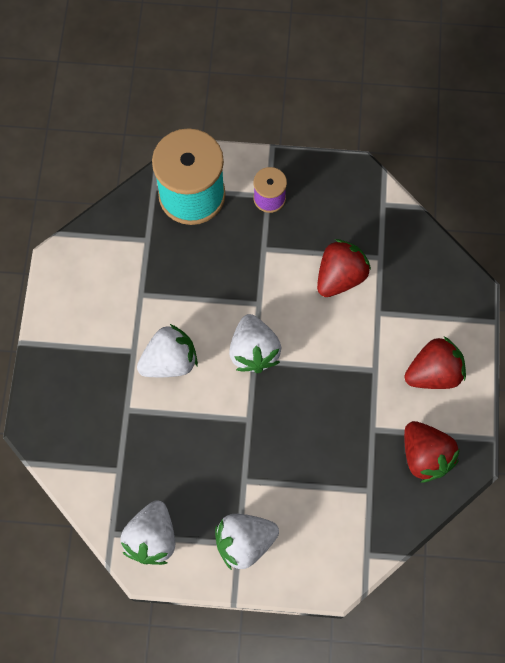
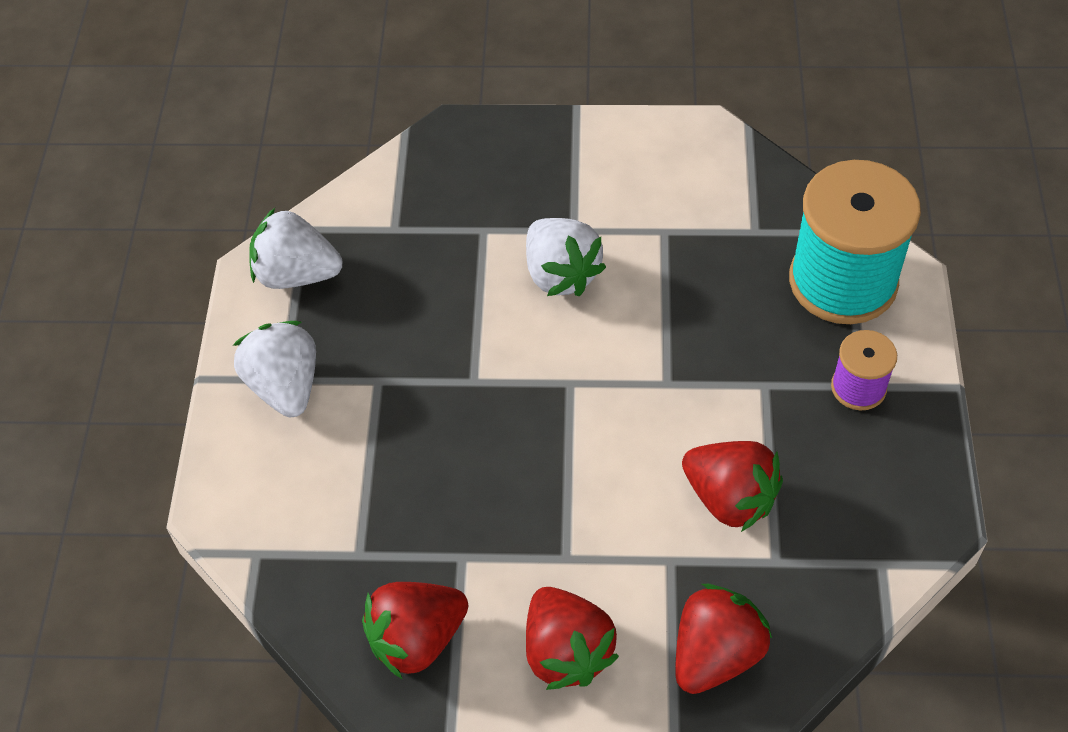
camera: 90 degrees right, 15 degrees down
(254, 351) = (585, 381): white strawberry -> none
(435, 295) = (715, 654): none -> red strawberry

